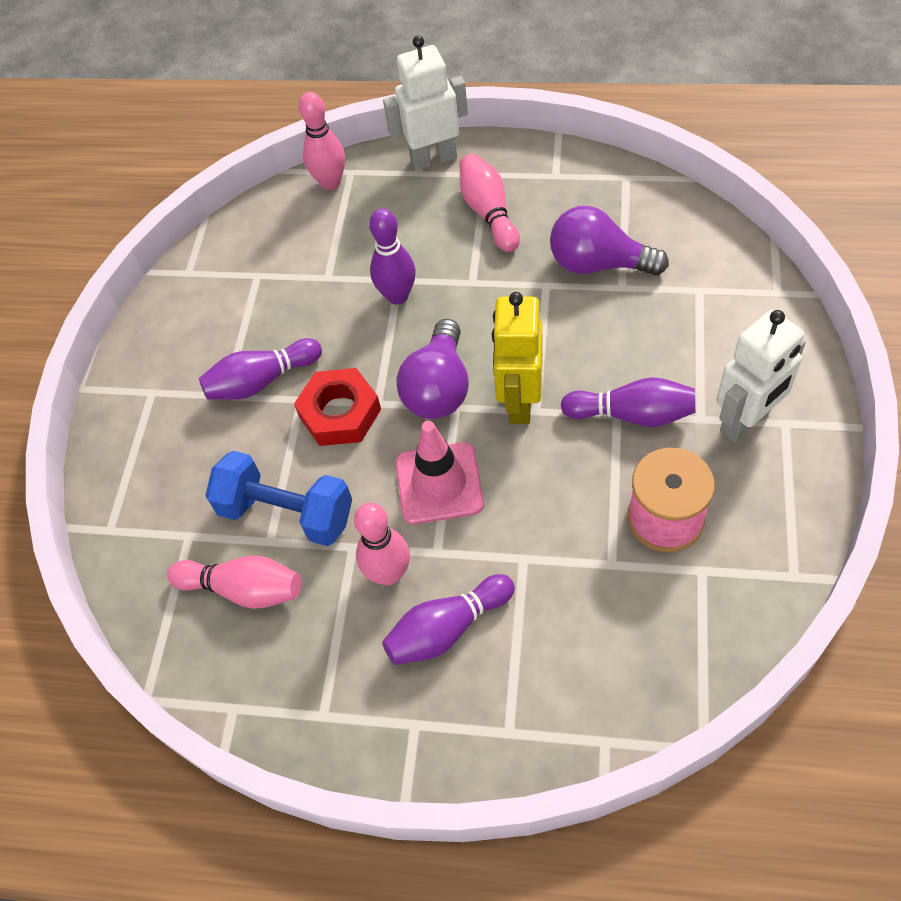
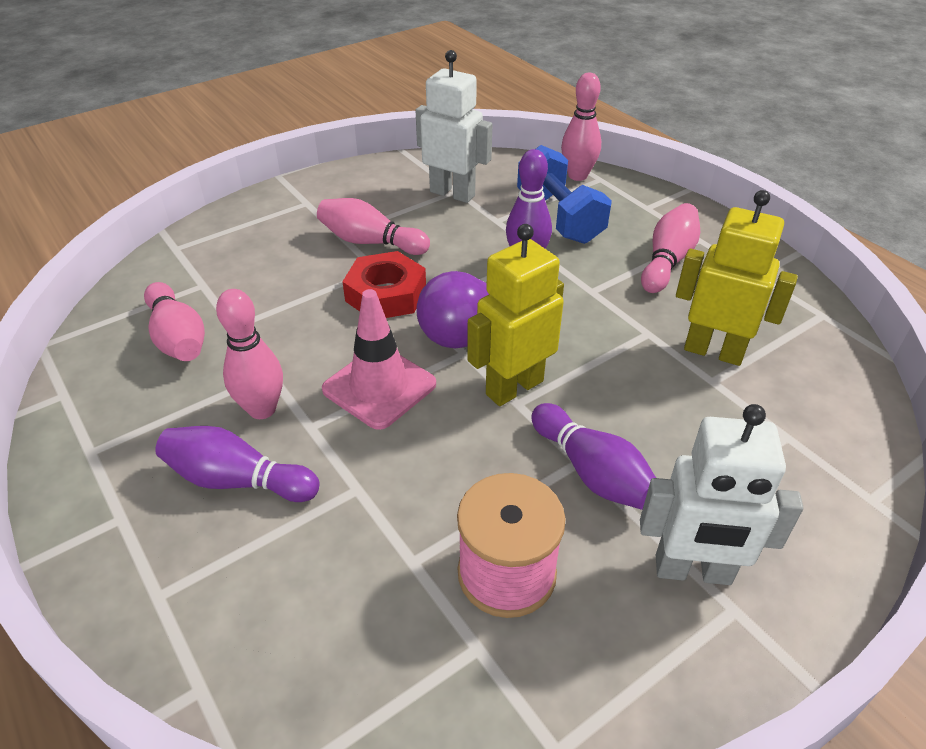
camera: 40 degrees right, 15 degrees down
(262, 381) = (370, 242): purple bowling pin -> pink bowling pin
(287, 513) = (267, 320): blue dumbbell -> blue dumbbell (559, 217)
(433, 158) = (671, 207): white robot -> white robot (452, 193)
(598, 264) = (713, 351): purple light bulb -> yellow robot

